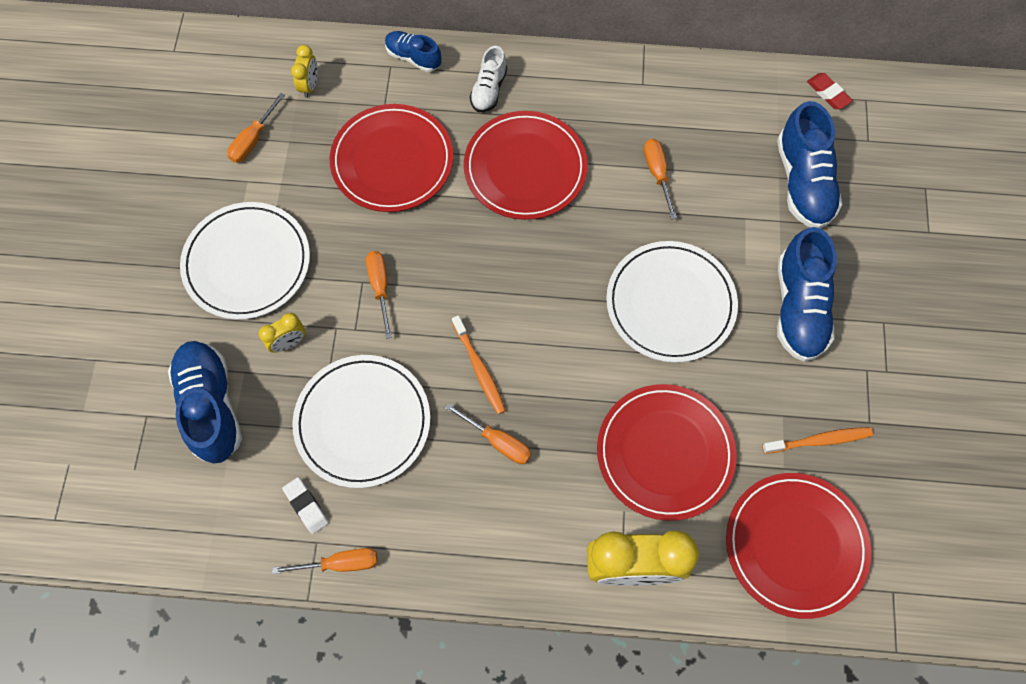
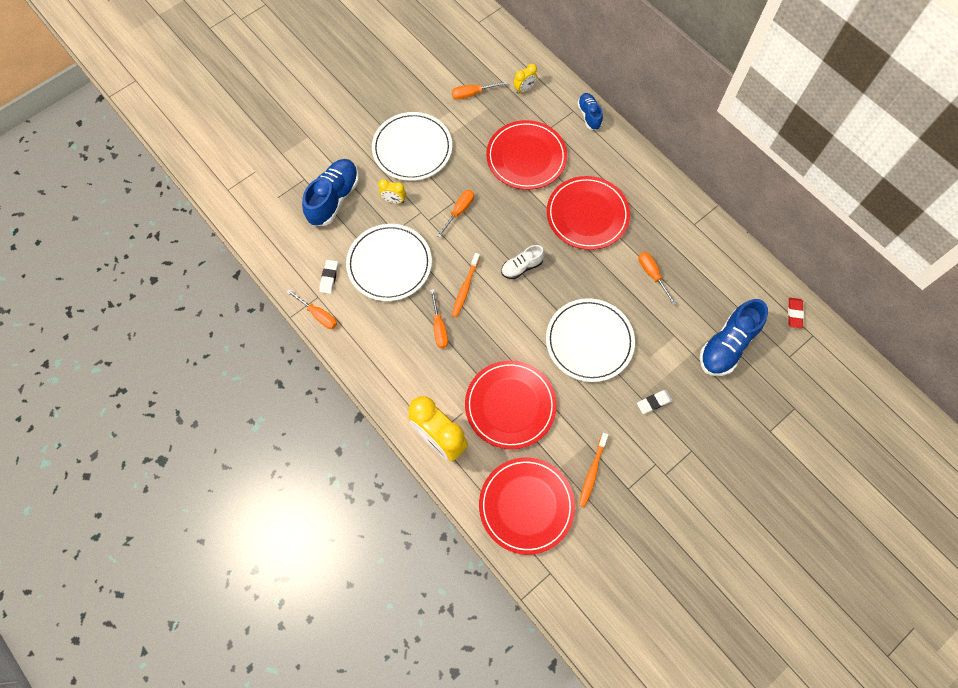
camera: 45 degrees right, 0 degrees up
(489, 90) = (610, 162): white shoe -> white shoe (521, 267)
(657, 174) = (652, 274): orange screwdriver -> orange screwdriver turned 60 degrees counterclockwise
(798, 307) = (653, 402): blue shoe -> white eraser
(819, 440) = (592, 472): orange toothbrush -> orange toothbrush turned 75 degrees clockwise

